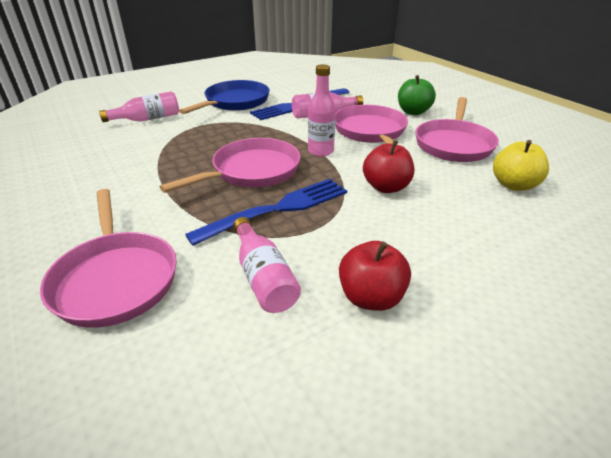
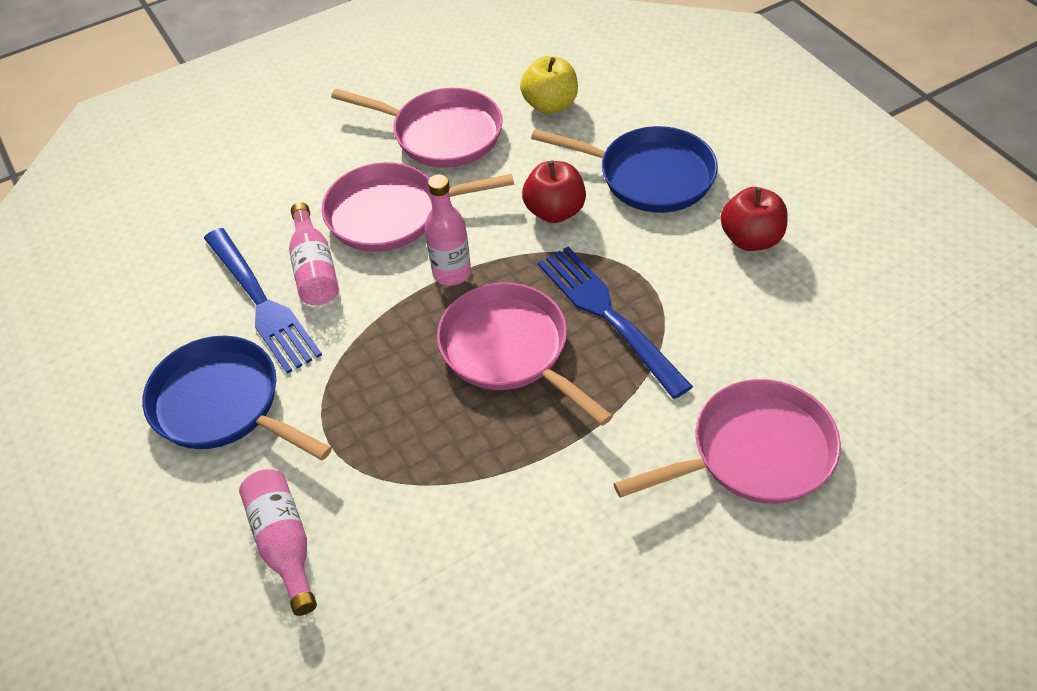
camera: 85 degrees left, 15 degrees up
(263, 277) = (734, 320): pink bottle -> none
(413, 112) = (323, 159): green apple -> none
(444, 234) = (649, 176): none -> blue pan

